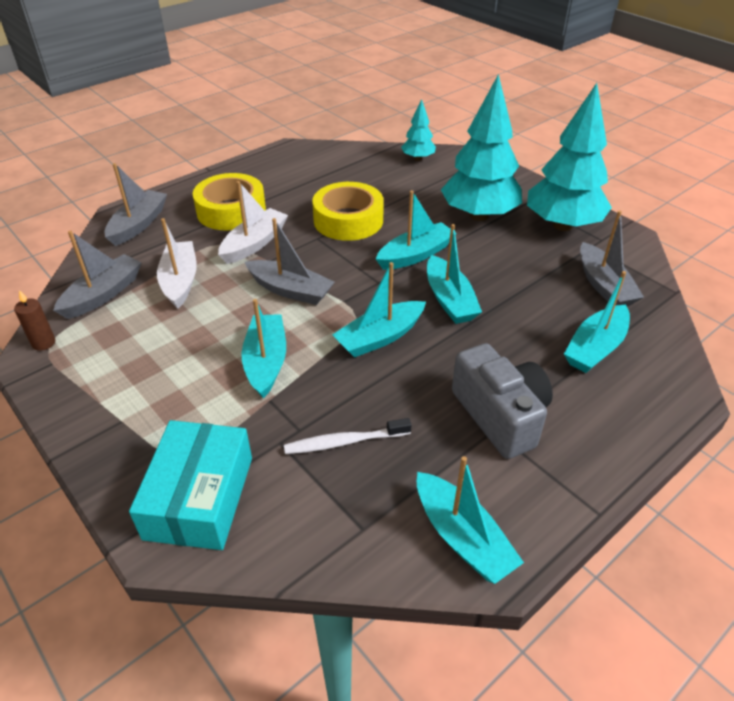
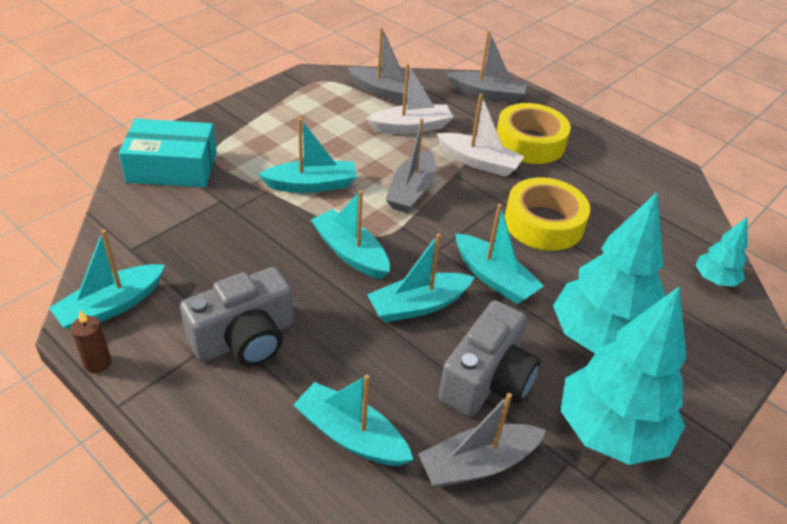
camera: 80 degrees right, 0 degrees up
(43, 343) = (325, 78): brown candle -> brown candle (97, 363)
(344, 442) = (218, 235): white toothbrush -> none
(526, 272) = (487, 380): none -> grey camera

